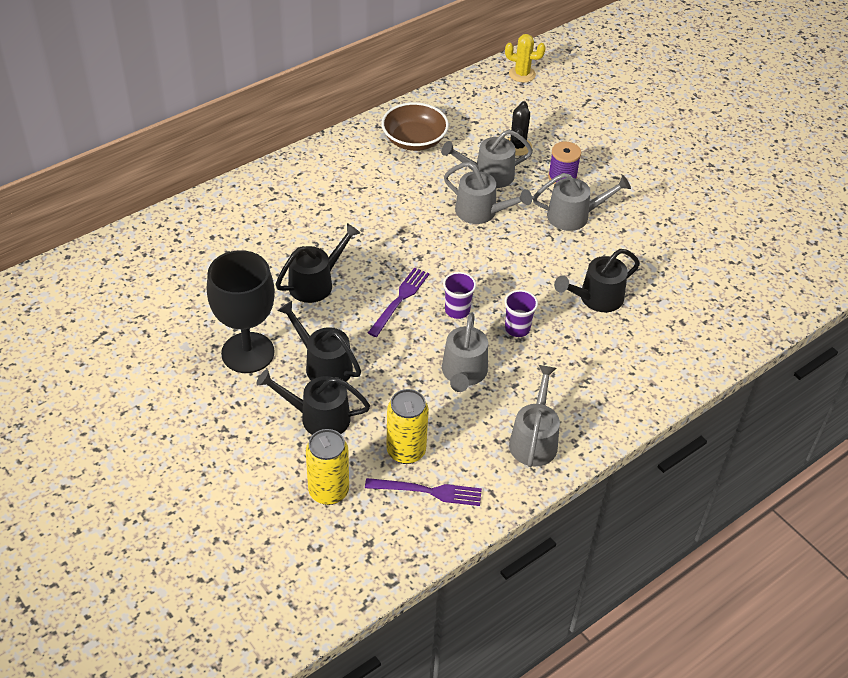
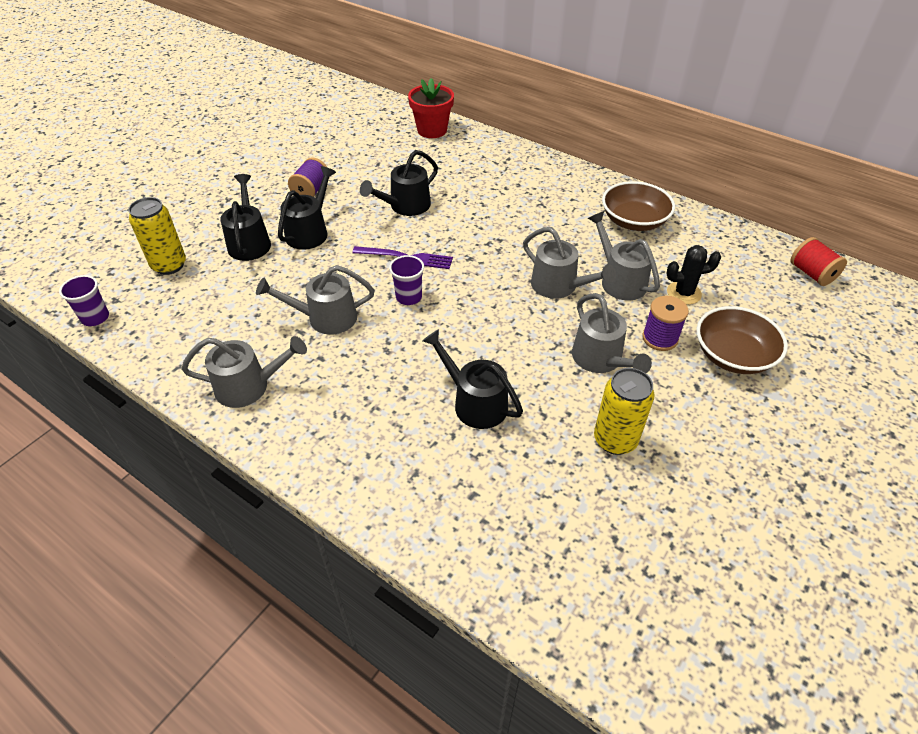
camera: 75 degrees right, 0 degrees up
(181, 230) = (432, 130): none -> red flower pot
(248, 353) = (311, 191): black goblet -> purple spool
(316, 283) = (405, 206): black watering can -> black watering can turned 105 degrees clockwise
(406, 451) = (220, 300): yellow can -> yellow can (615, 440)
(428, 491) = (174, 324): purple fork -> none
(481, 212) = (559, 286): grey watering can -> grey watering can turned 60 degrees counterclockwise
(517, 328) = (401, 345): purple cup -> purple cup (95, 317)
(522, 74) = (811, 273): yellow cactus -> red spool
(592, 148) = (733, 355): none -> brown bowl

